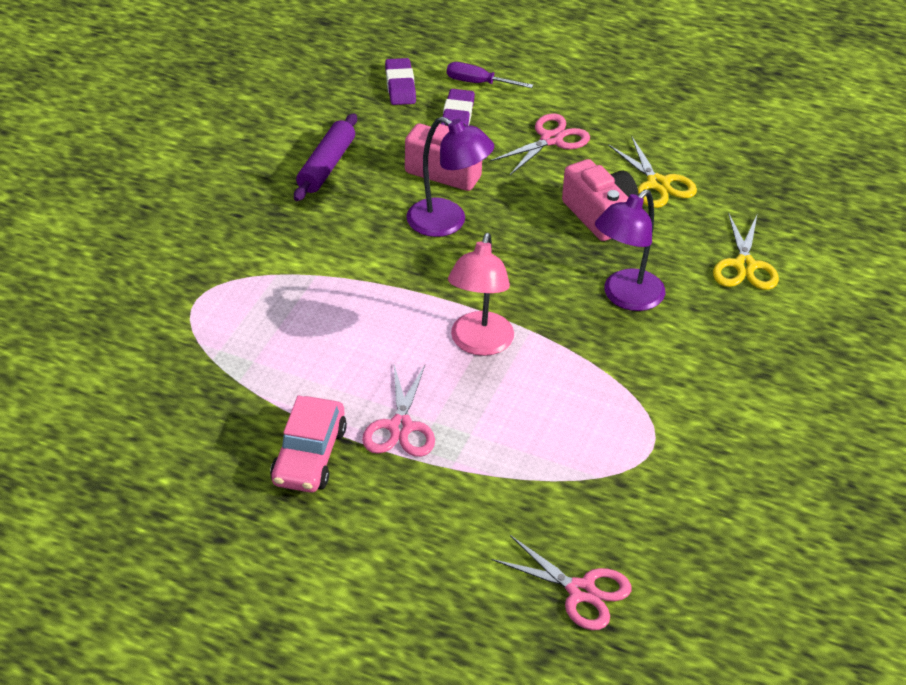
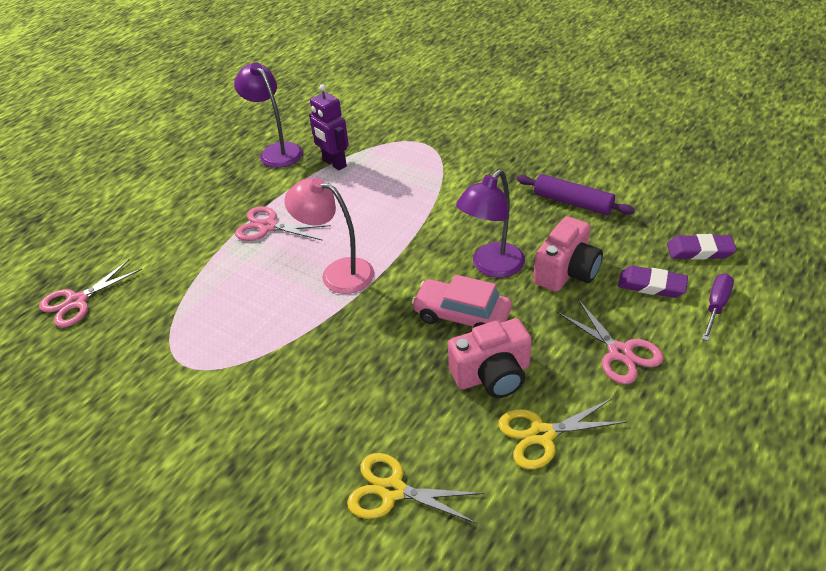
camera: 105 degrees right, 0 degrees up
(249, 385) = (334, 163): none -> purple robot
(309, 456) = (260, 186): pink car -> pink car (462, 315)
(625, 297) = (368, 376): purple lamp -> purple lamp (276, 151)

